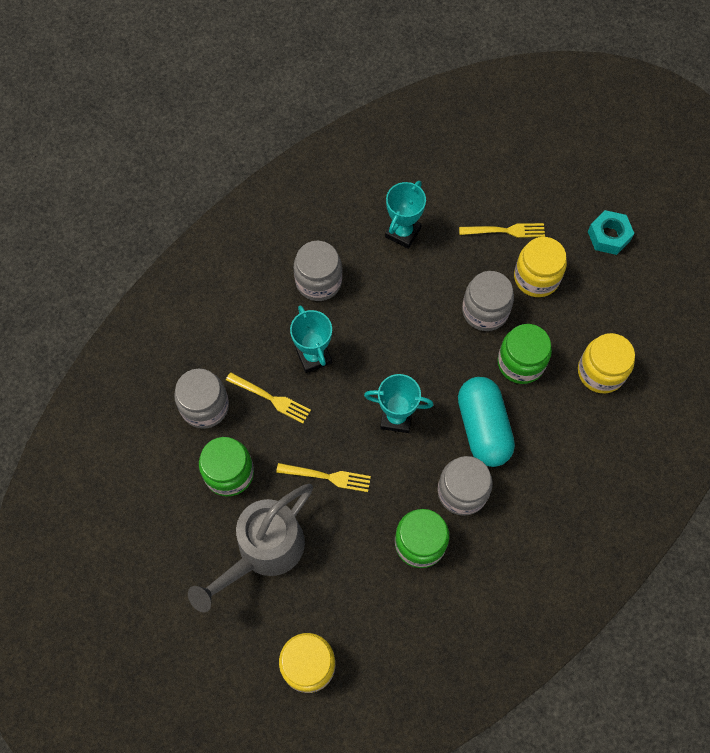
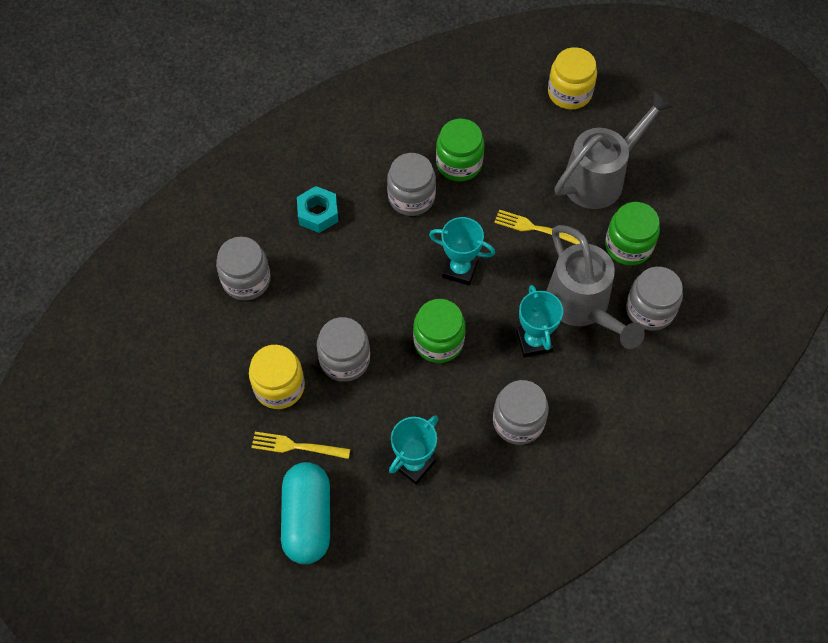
camera: 170 degrees left, 5 degrees down
(270, 398) = (582, 307): yellow fork -> grey watering can
(483, 428) = (377, 247): turquoise capsule -> turquoise capsule (307, 519)
(520, 362) = (323, 301): green jar -> green jar (438, 341)
(601, 372) = (246, 280): yellow jar -> grey jar
(608, 236) = (183, 421): turquoise nut -> turquoise nut (318, 213)

